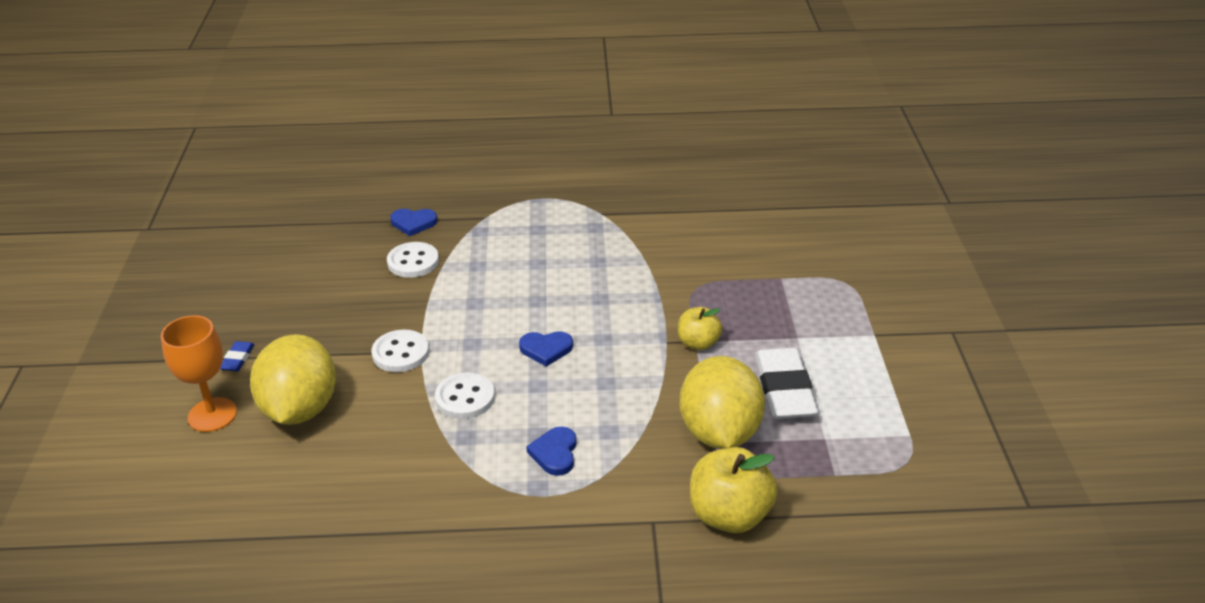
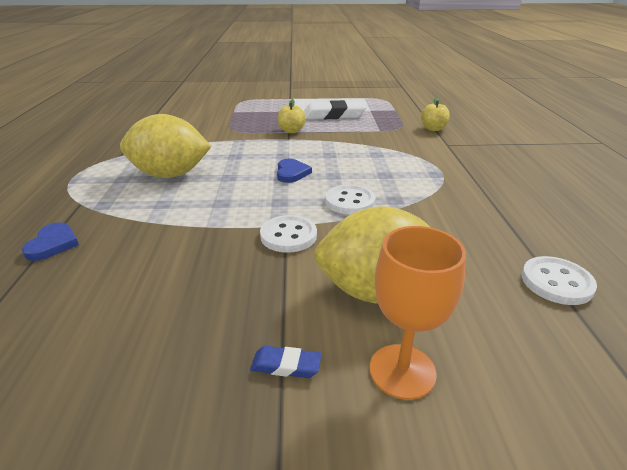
camera: 90 degrees left, 5 degrees down
(413, 262) = (133, 239): white button -> white button (556, 282)
(555, 453) = (402, 169): blue heart -> none
(719, 432) = (371, 129): yellow lemon -> yellow lemon (170, 175)
(729, 515) = (433, 129): yellow apple -> yellow apple, size x0.61

